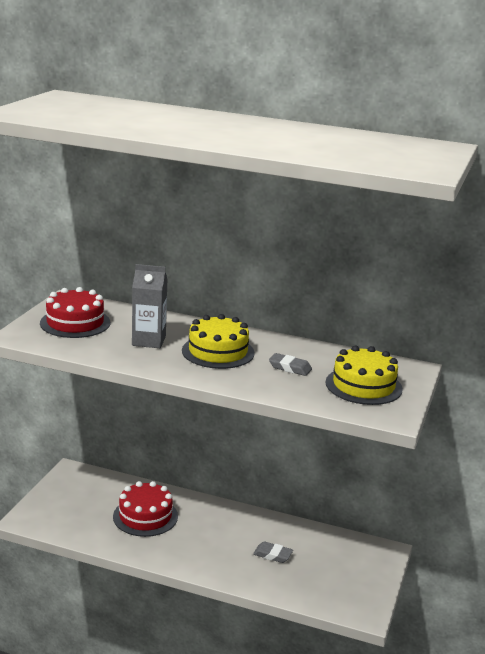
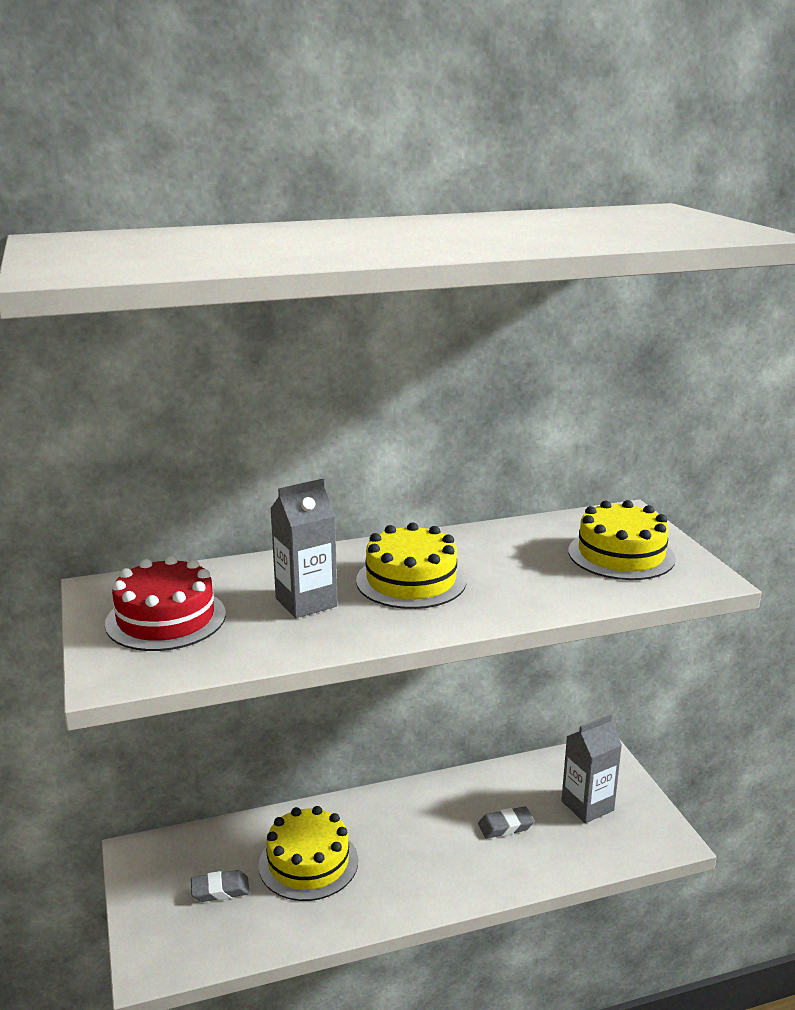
camera: 35 degrees left, 0 degrees up
(145, 516) = (308, 862): red cake -> yellow cake
(290, 368) = (518, 566): grey eraser -> grey eraser (220, 890)
(337, 571) = (587, 806): none -> grey carton

